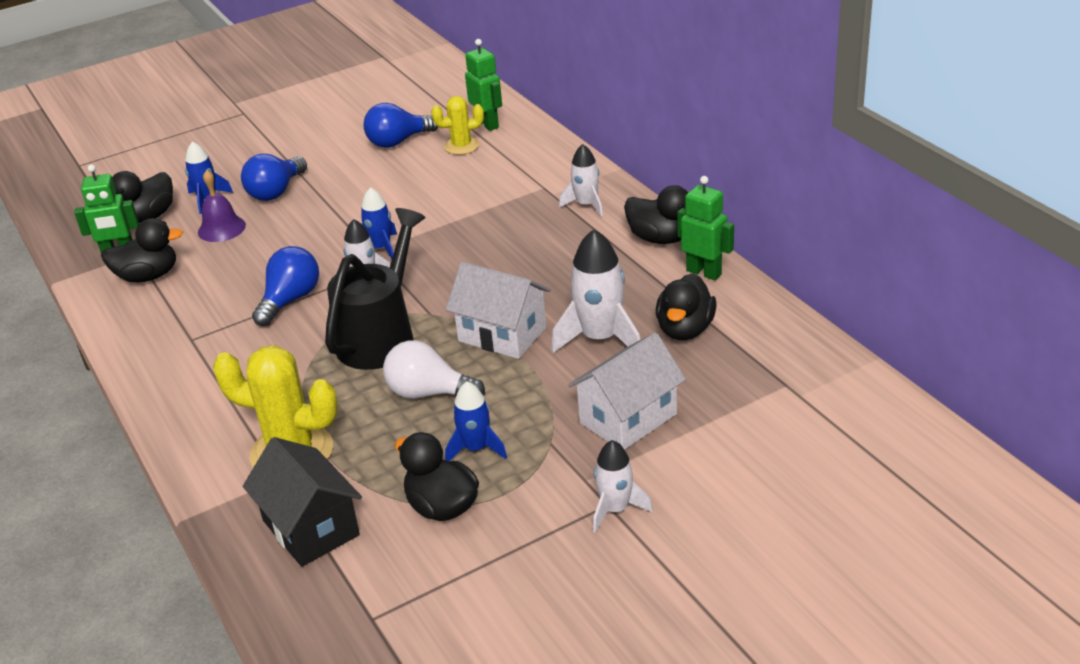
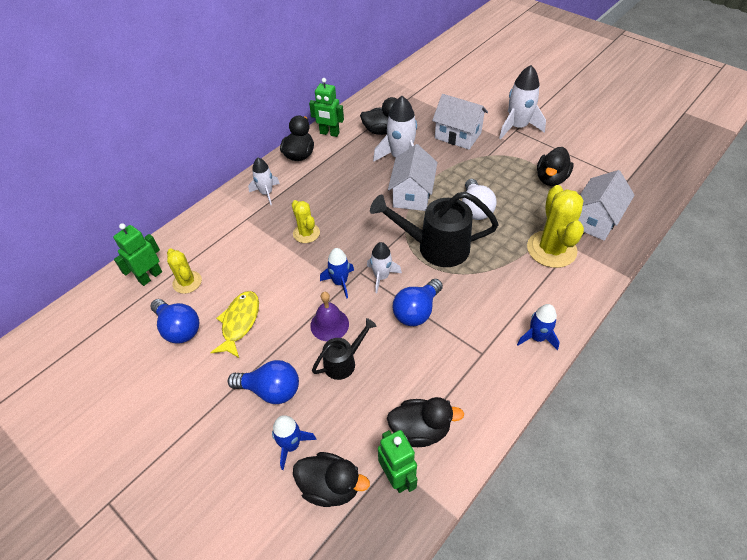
camera: 110 degrees left, 15 degrees up
(148, 276) = (420, 430): black duck -> black duck turned 120 degrees clockwise
(221, 228) = (336, 406): purple bell -> purple bell (329, 324)
(268, 238) = (343, 362): none -> black watering can
(290, 300) = (416, 311): blue light bulb -> blue light bulb turned 60 degrees counterclockwise
(310, 528) = (595, 220): black house -> white house
(377, 177) = (239, 322): none -> yellow fish
(476, 449) = (506, 179): blue rocket -> blue rocket (537, 337)
(484, 231) = (306, 233): none -> yellow cactus
(615, 509) = (517, 127): white rocket -> white rocket, size x1.63
(704, 272) = (329, 133): green robot -> green robot turned 90 degrees counterclockwise

